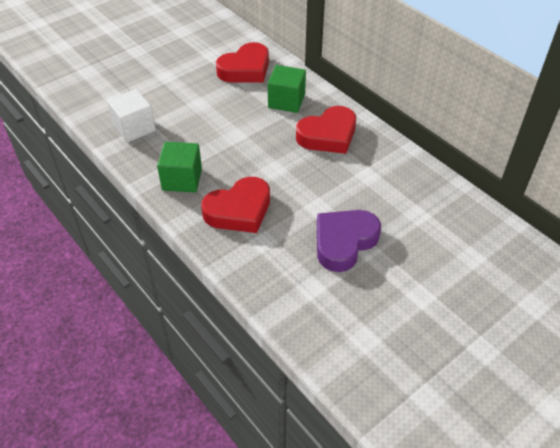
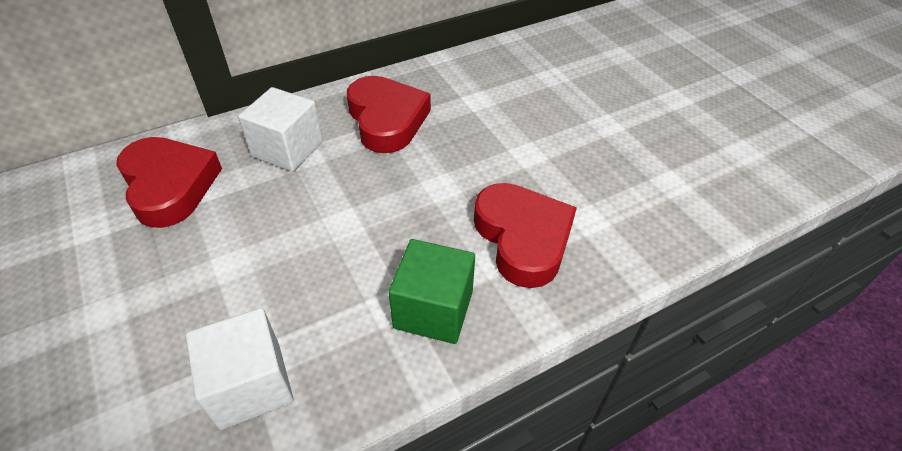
camera: 80 degrees left, 0 degrees up
(286, 101) = (287, 149): green cube -> white cube
(344, 242) = (594, 141): purple heart -> none

